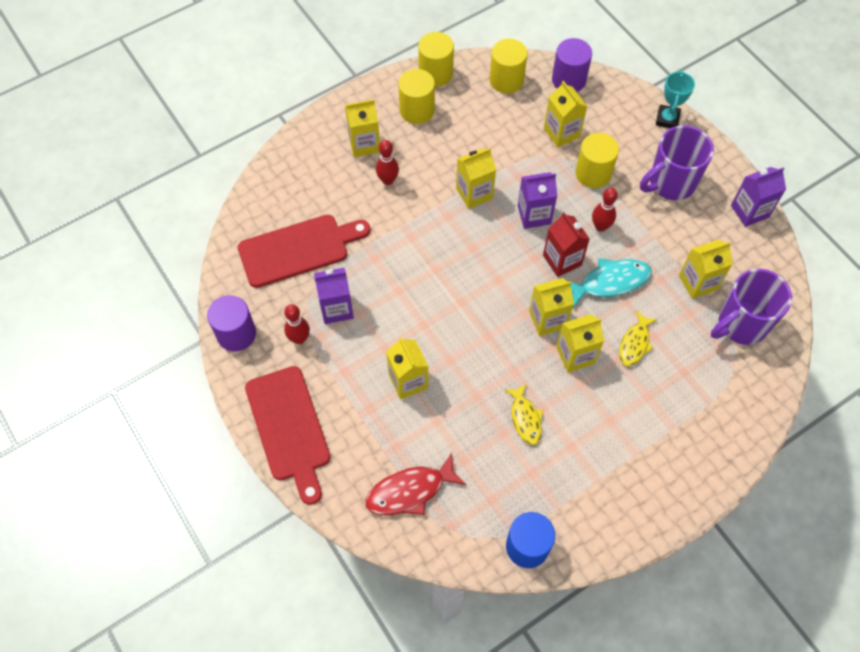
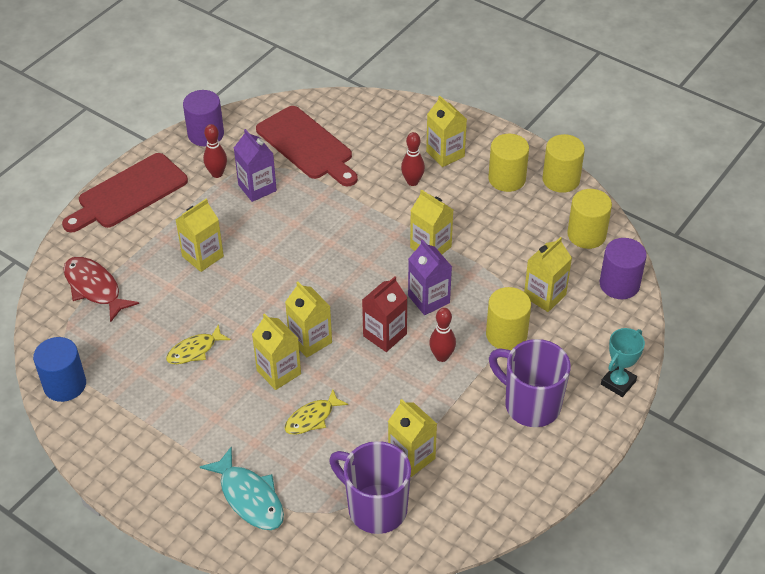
camera: 70 degrees right, 15 degrees down
(610, 282) = (377, 380): turquoise fish -> turquoise fish (249, 497)
(635, 343) = (312, 418): yellow fish -> yellow fish turned 45 degrees counterclockwise
(667, 119) = (618, 383): turquoise trophy -> turquoise trophy turned 45 degrees counterclockwise
(749, 211) = (531, 487): purple carton -> none

